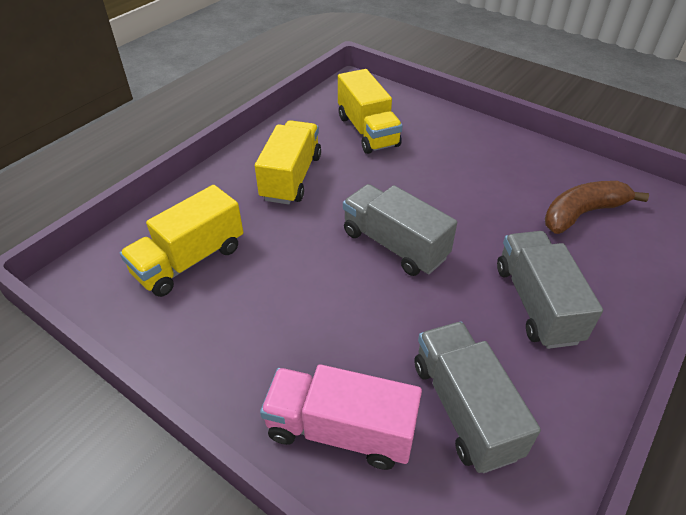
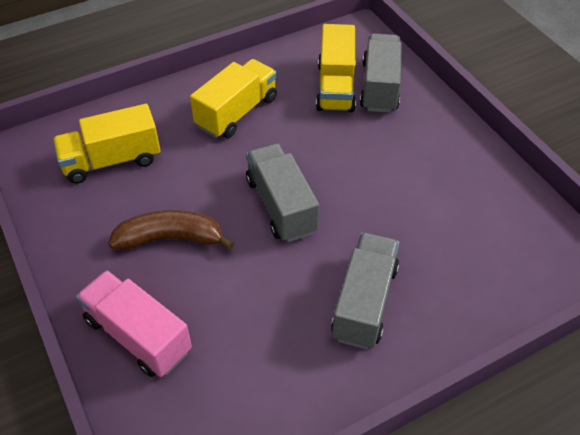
camera: 25 degrees right, 5 degrees up
(464, 408) = (239, 359): grey truck -> grey truck (379, 87)
(582, 213) = (477, 238): brown banana -> brown banana (170, 239)

